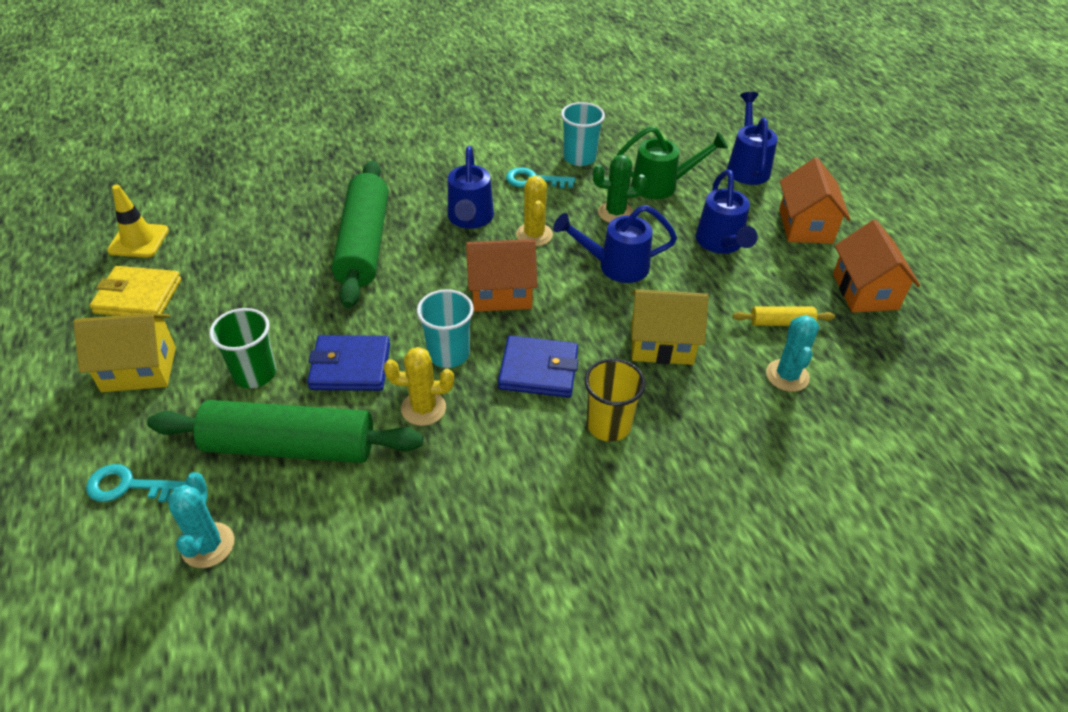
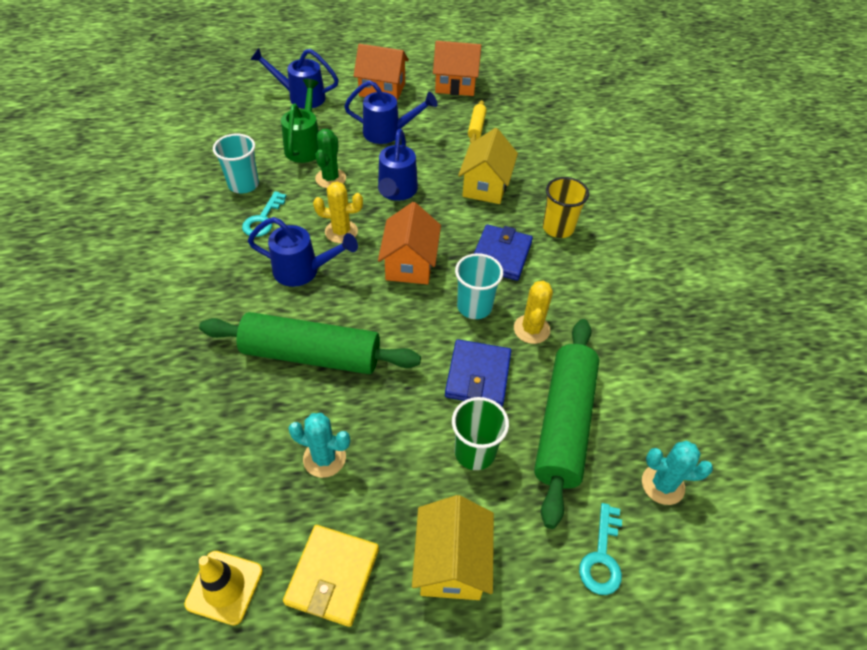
camera: 80 degrees left, 5 degrees up
(787, 376) = (524, 138): turquoise cactus -> turquoise cactus (324, 458)

